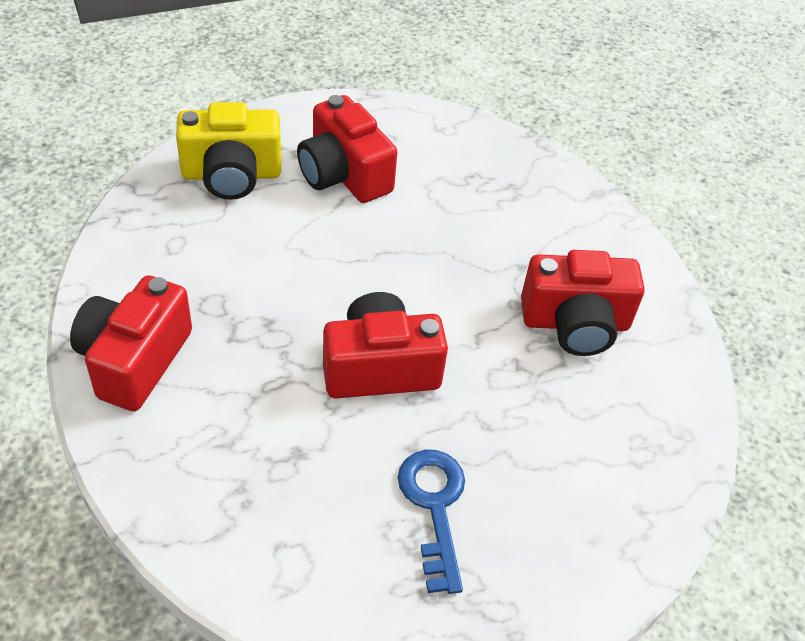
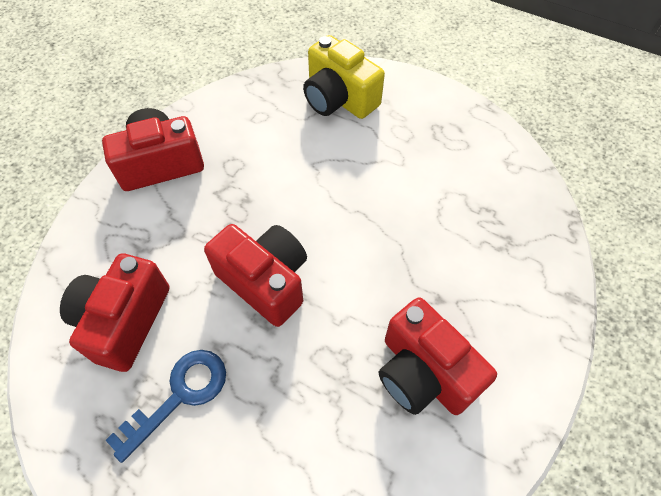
camera: 55 degrees right, 10 degrees up
(344, 174) = (403, 146): red camera -> red camera (124, 321)

